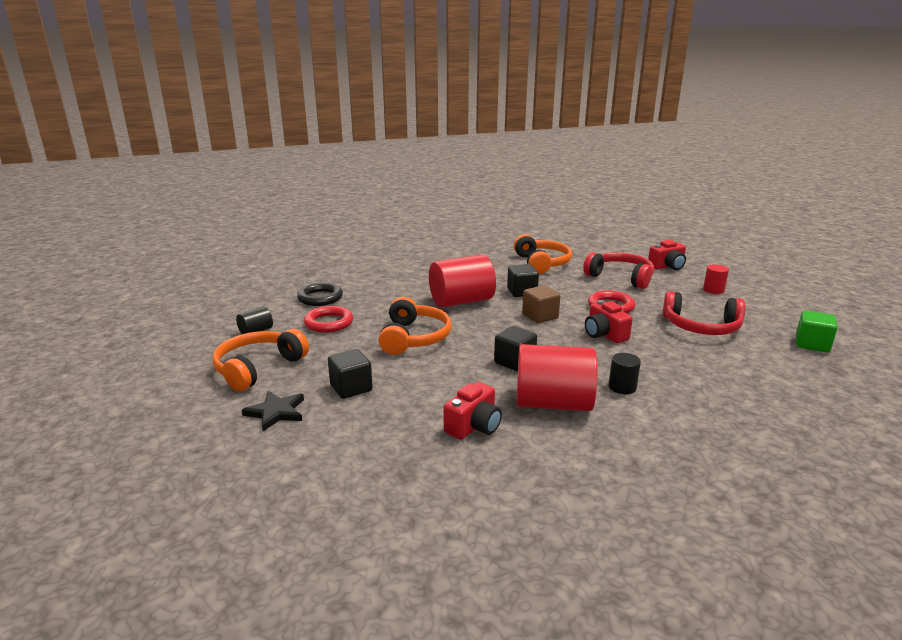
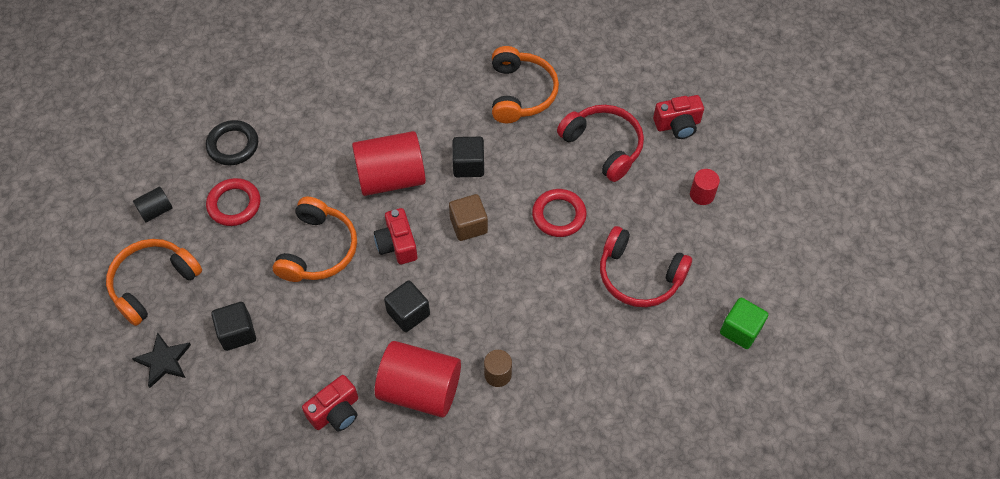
camera: 10 degrees right, 35 degrees up
(604, 334) = (524, 275): red camera -> red camera (397, 244)
(622, 387) = (498, 374): black cylinder -> brown cylinder

